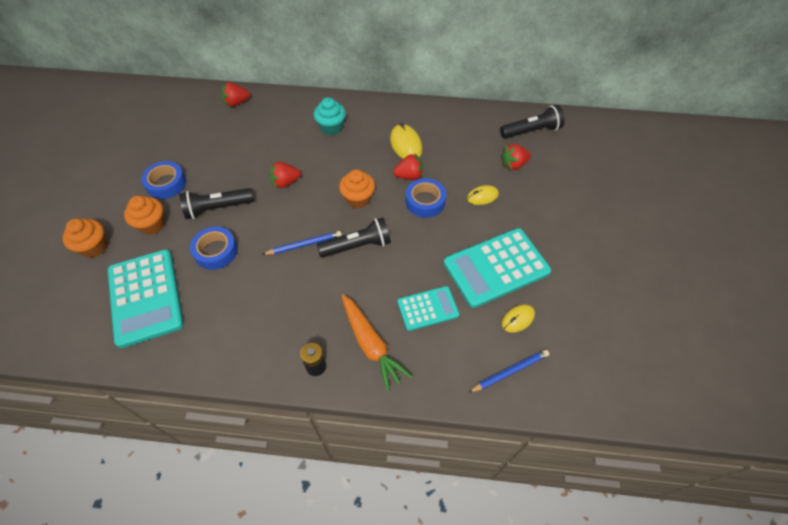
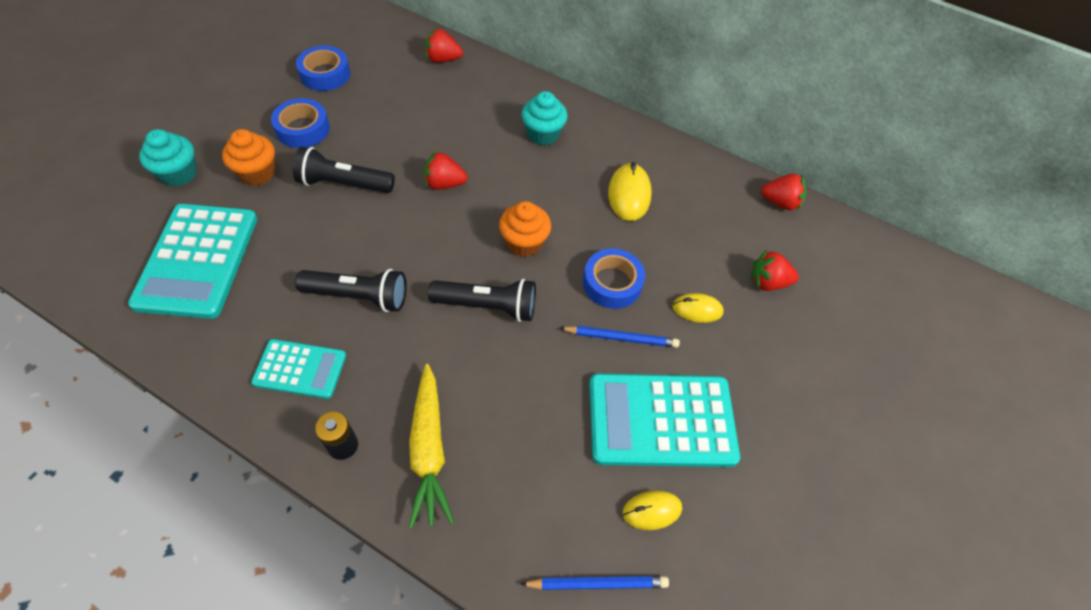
camera: 20 degrees right, 0 degrees up
(94, 247) = (179, 174): orange cupcake -> turquoise cupcake
(216, 251) = (310, 238): blue tape -> blue tape (325, 74)
(304, 244) = (421, 275): blue pencil -> blue pencil (621, 338)
(371, 345) = (429, 450): orange carrot -> yellow carrot
(409, 176) = (610, 240): red strawberry -> red strawberry (780, 202)
(428, 308) = (532, 435): turquoise calculator -> turquoise calculator (300, 369)
(531, 131) = (821, 245): black flashlight -> black flashlight (358, 297)

